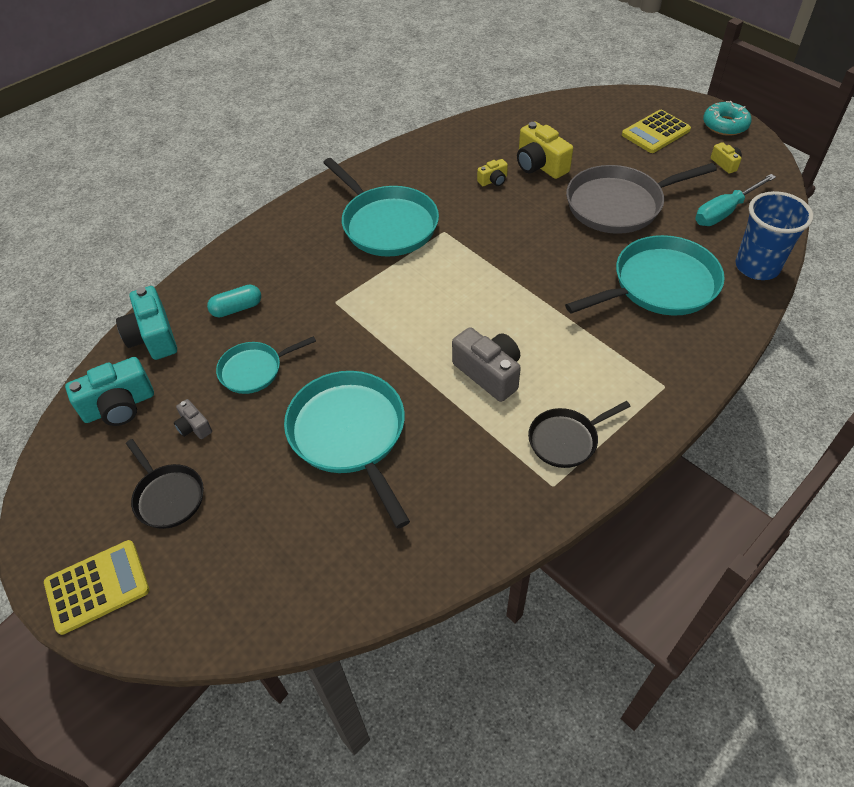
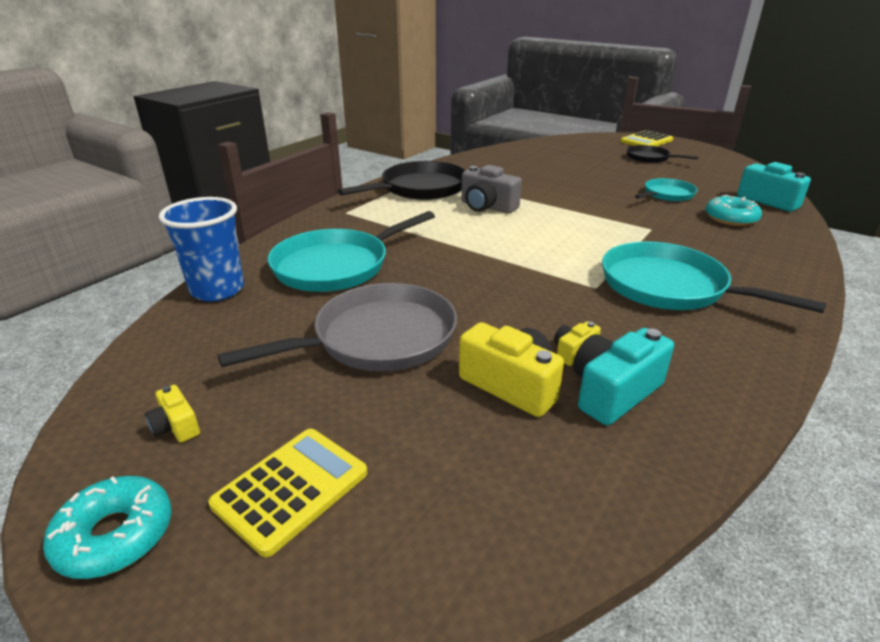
camera: 165 degrees right, 20 degrees down
(119, 406) = (733, 177): turquoise camera -> turquoise camera (613, 392)
(194, 427) = (671, 175): grey camera -> none
(237, 308) = (730, 218): turquoise capsule -> turquoise donut
(349, 434) = (567, 180): turquoise pan -> none
(566, 440) = (420, 188): black pan -> black pan, size x1.77
(725, 212) = (223, 345): turquoise screwdriver -> none

